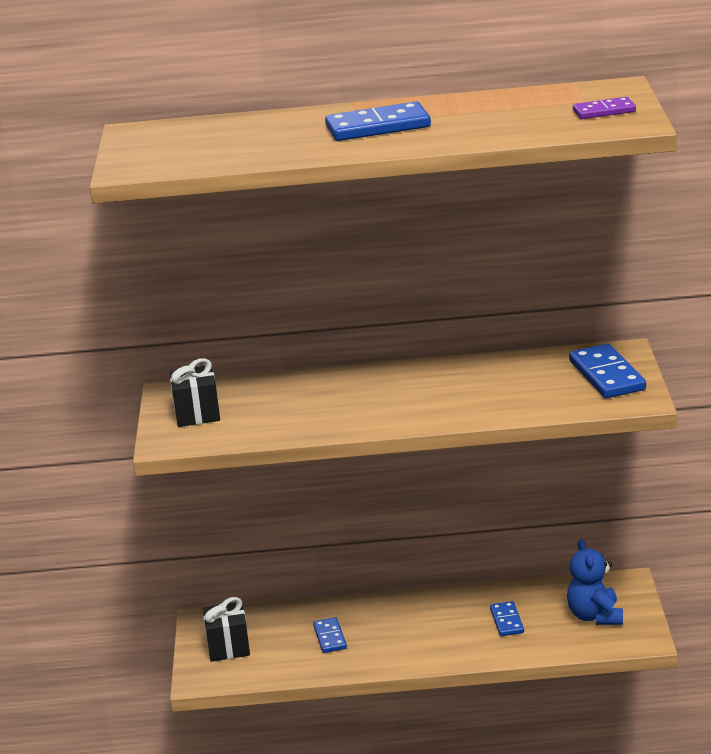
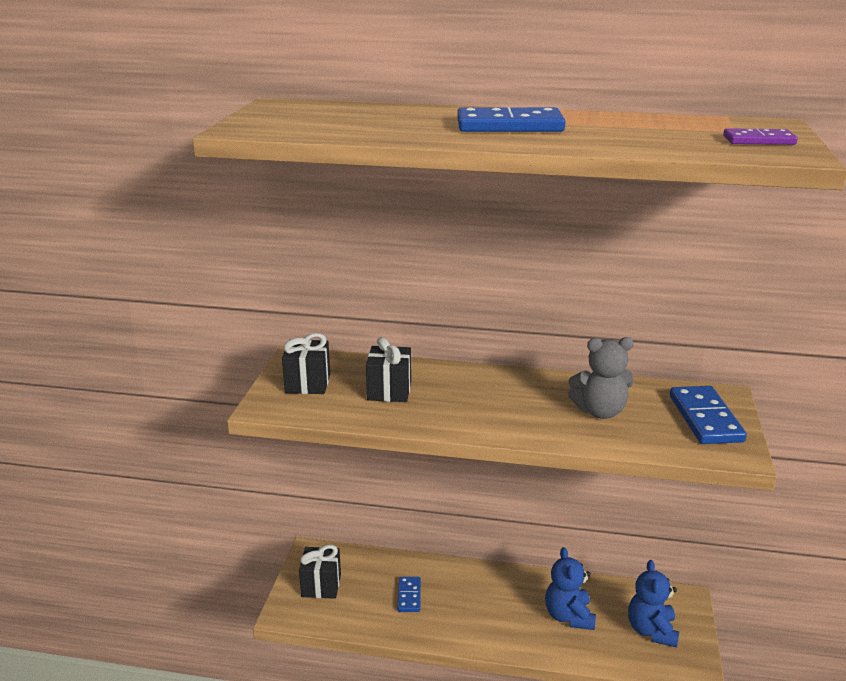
camera: 10 degrees right, 0 degrees up
(286, 406) = (389, 391): none -> black gift
(504, 387) = (600, 411): none -> grey teddy bear
(506, 621) = (569, 616): blue domino -> blue teddy bear

